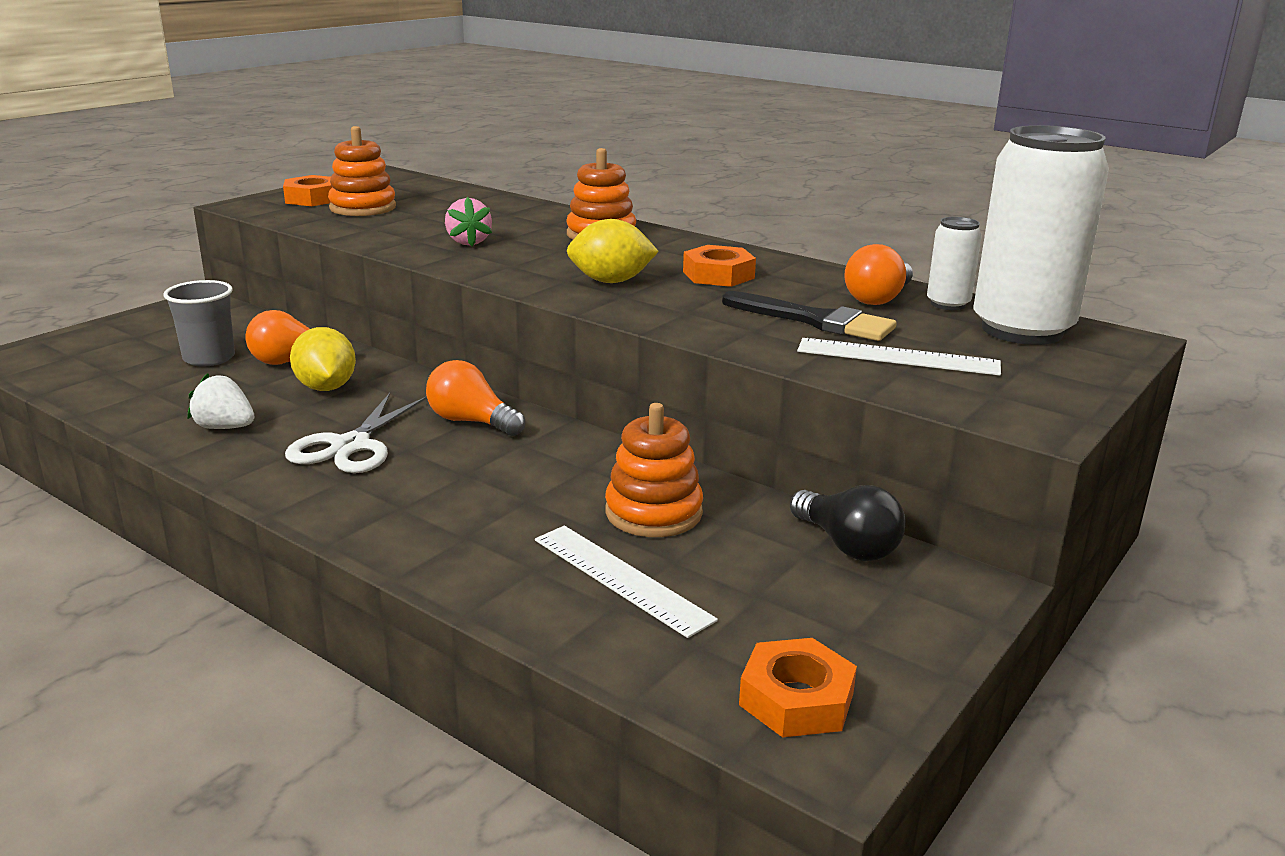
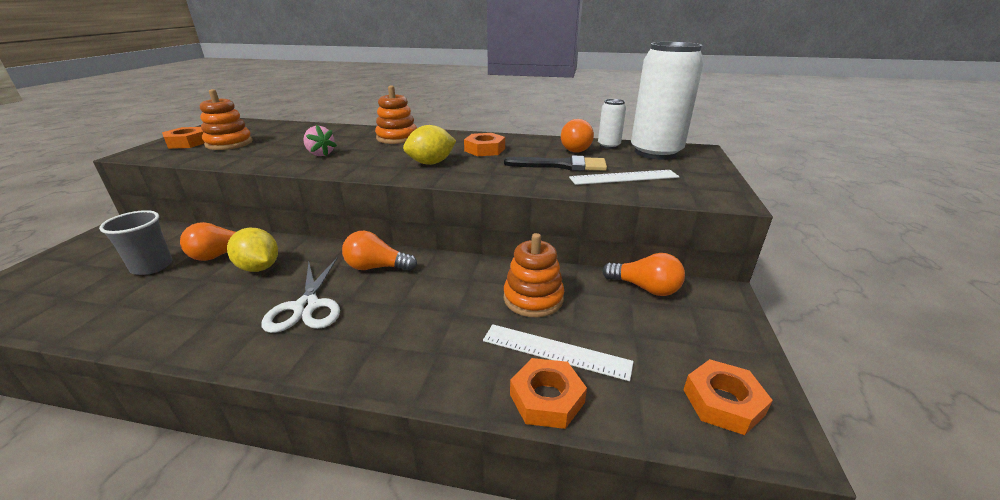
camera: 25 degrees left, 5 degrees up
(225, 427) = (197, 318): white strawberry -> none
(557, 620) = (547, 398): none -> orange nut
(847, 545) = (645, 288): black light bulb -> orange light bulb

